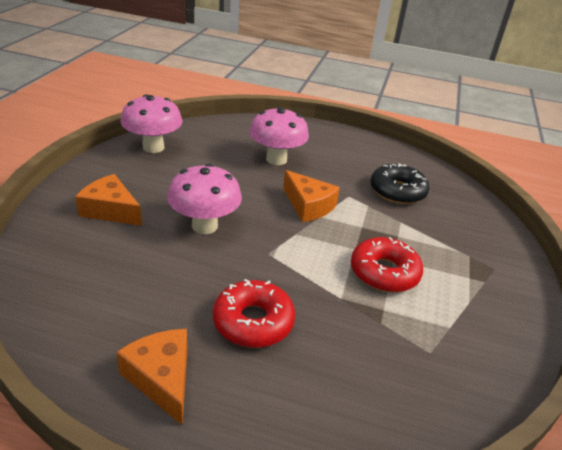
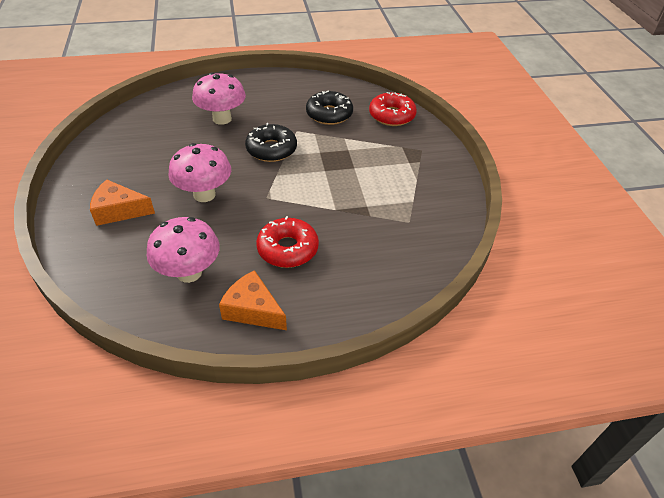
camera: 25 degrees left, 10 degrees up
(153, 147) = (110, 144): pink mushroom -> pink mushroom (189, 272)
(308, 205) = (271, 149): orange cheese -> black donut
(384, 272) = (353, 180): red donut -> red donut (392, 115)

